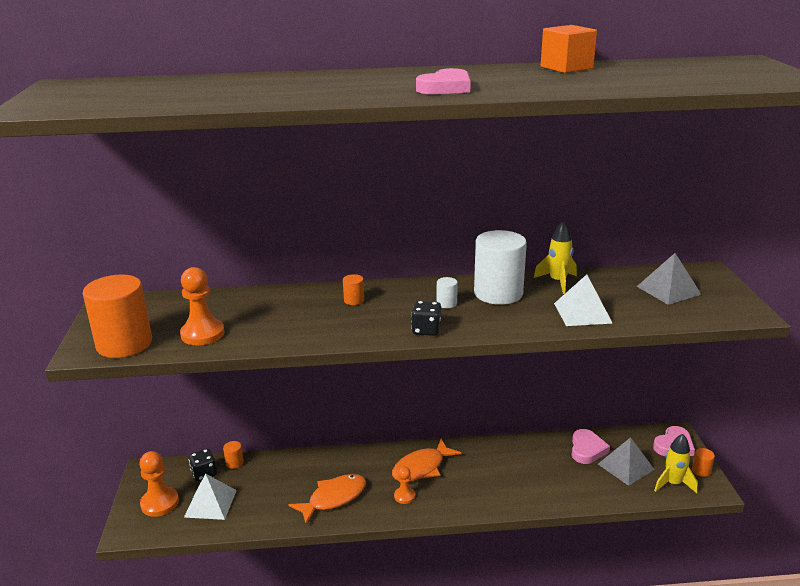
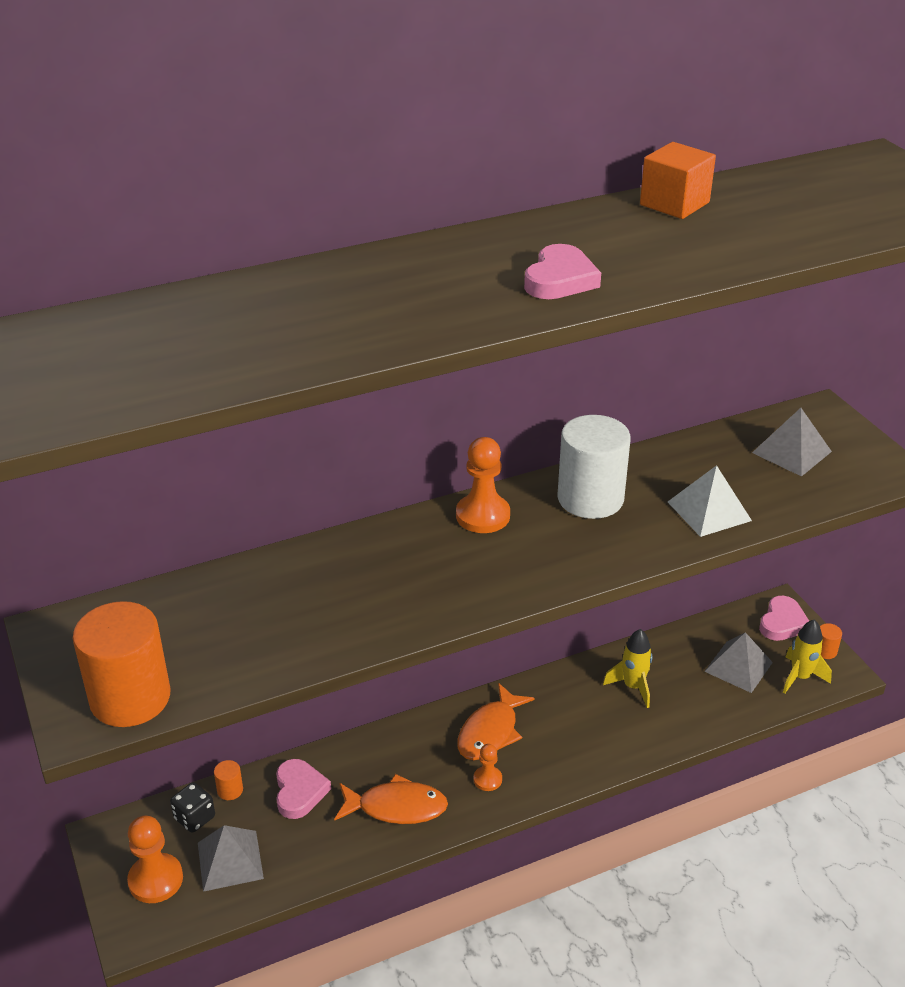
camera: 20 degrees left, 10 degrees up
(202, 334) = (233, 654): orange pawn -> orange pawn (483, 515)
(210, 503) = (230, 860): white pyramid -> grey pyramid
(333, 498) = (396, 807): orange fish -> orange fish turned 60 degrees clockwise
(354, 300) = (408, 550): orange cylinder -> none
(426, 330) = (533, 581): black dice -> none
(446, 303) = (534, 529): white cylinder -> none
(557, 282) = (654, 464): yellow rocket -> yellow rocket (633, 687)
(587, 449) = (684, 653): pink heart -> pink heart (299, 791)

